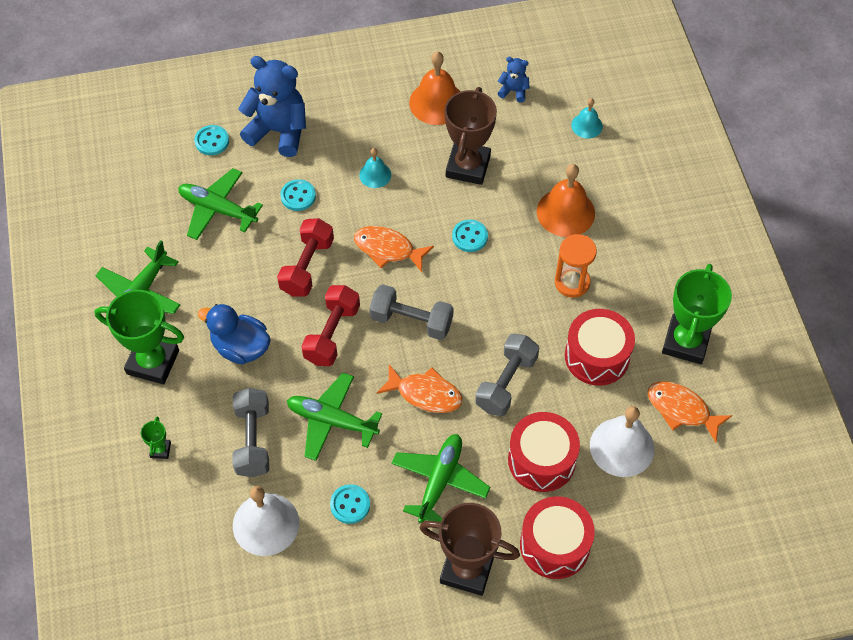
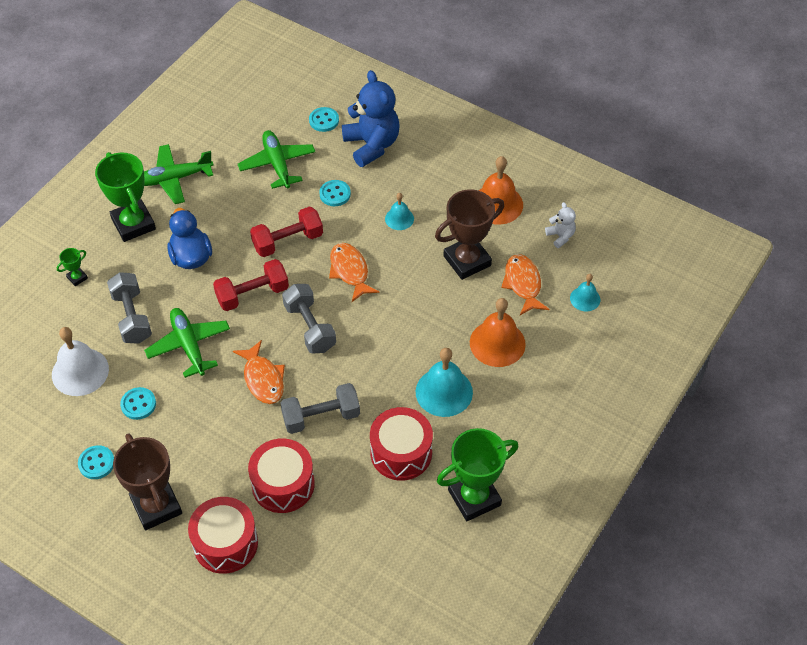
camera: 45 degrees right, 5 degrees down
(253, 440) = (132, 317): grey dumbbell -> grey dumbbell turned 60 degrees counterclockwise
(440, 481) = (206, 439): green plane -> none
(470, 237) = (412, 306): turquoise button -> turquoise button (96, 463)
(513, 91) = (560, 236): blue teddy bear -> white teddy bear
(572, 283) = (444, 392): orange hourglass -> turquoise bell
(622, 447) = (344, 524): white bell -> none
(682, 410) = (415, 538): orange fish -> orange fish (523, 284)

